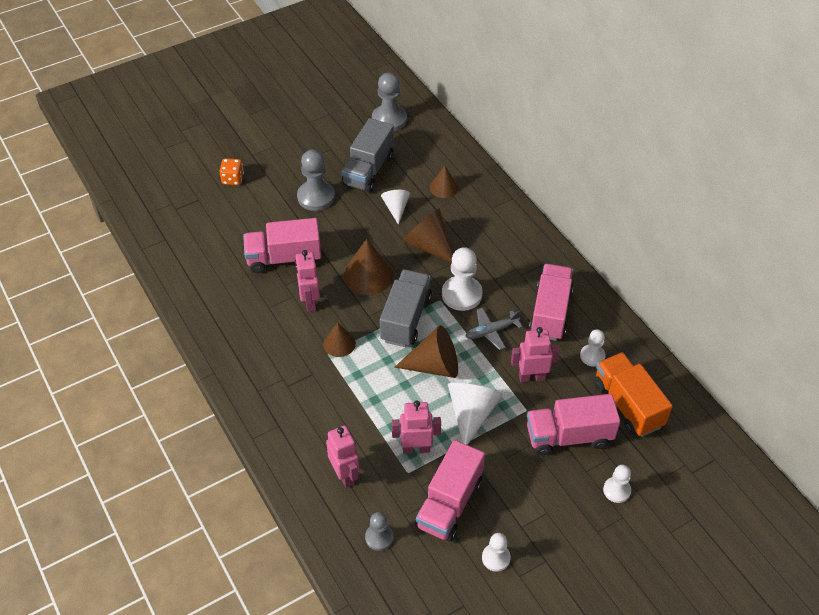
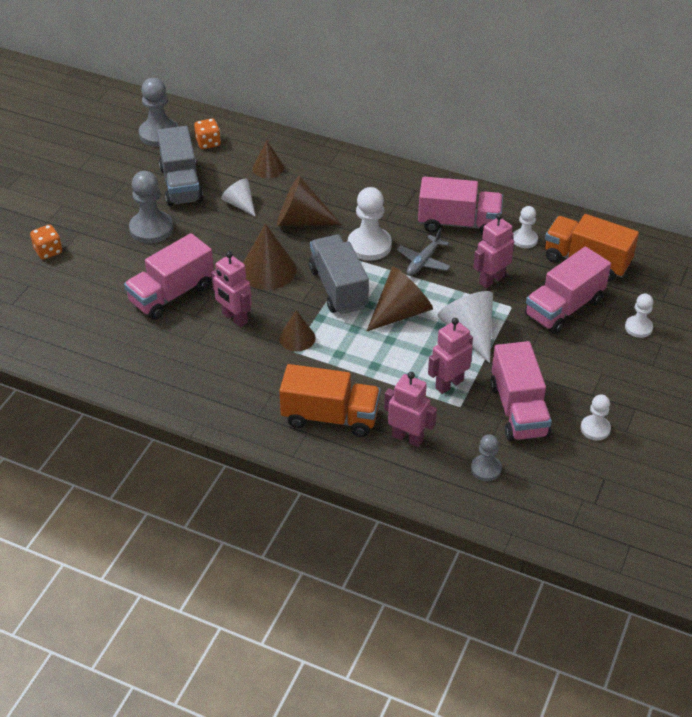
camera: 35 degrees left, 5 degrees down
(305, 423) = (330, 417): none -> orange truck
(418, 144) = (208, 143): none -> orange dice
(550, 313) = (459, 223): pink truck -> pink truck turned 120 degrees clockwise

